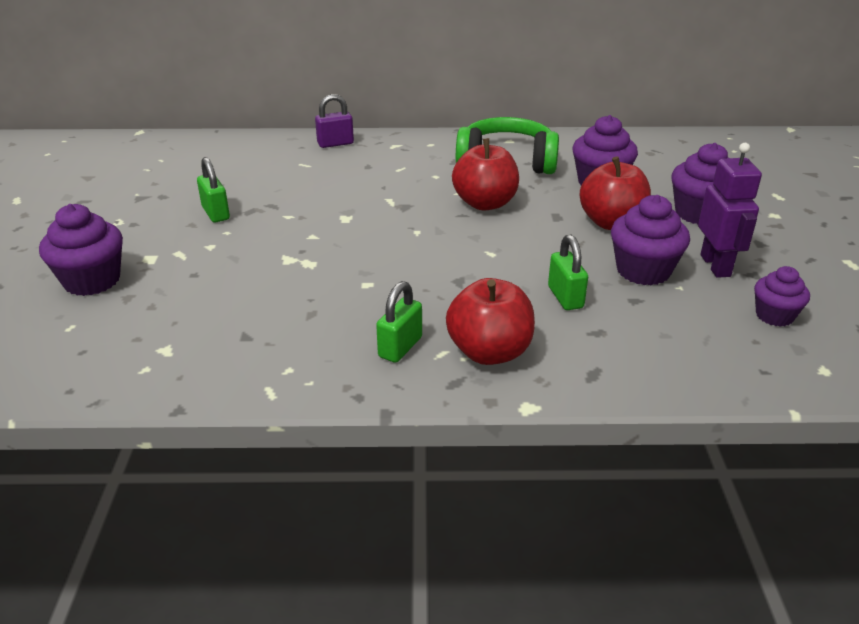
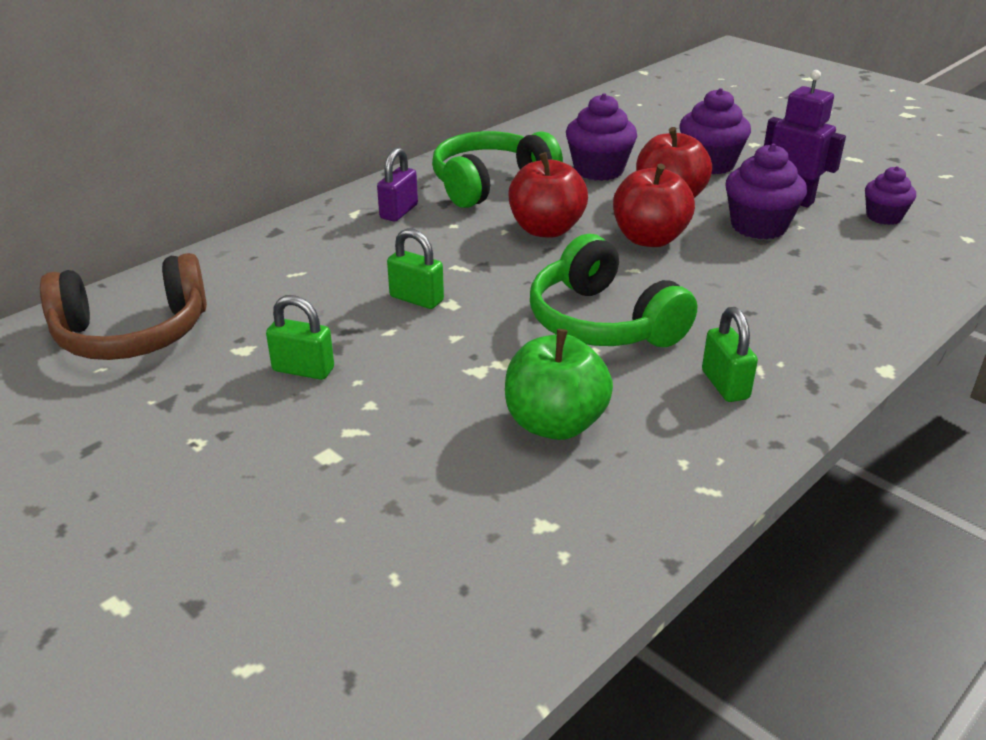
camera: 45 degrees left, 0 degrees up
(92, 280) = (311, 518): purple cupcake -> none
(185, 159) = (132, 334): none -> brown headphones
(268, 307) = (555, 424): none -> green apple
(335, 143) = (286, 237): purple padlock -> purple padlock (399, 212)
(405, 272) = (602, 322): none -> green headphones
(489, 352) = (787, 347): red apple -> red apple (649, 239)
(565, 297) = (751, 275): green padlock -> green padlock (416, 299)

